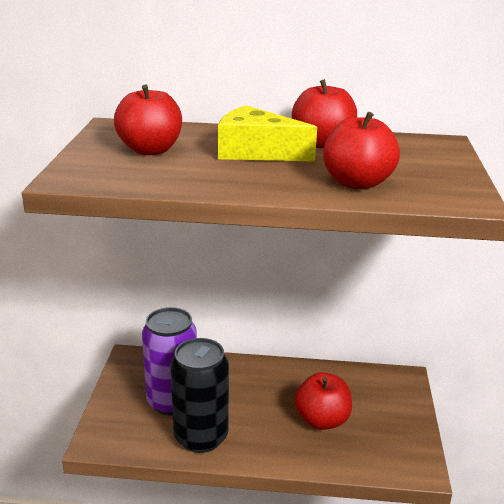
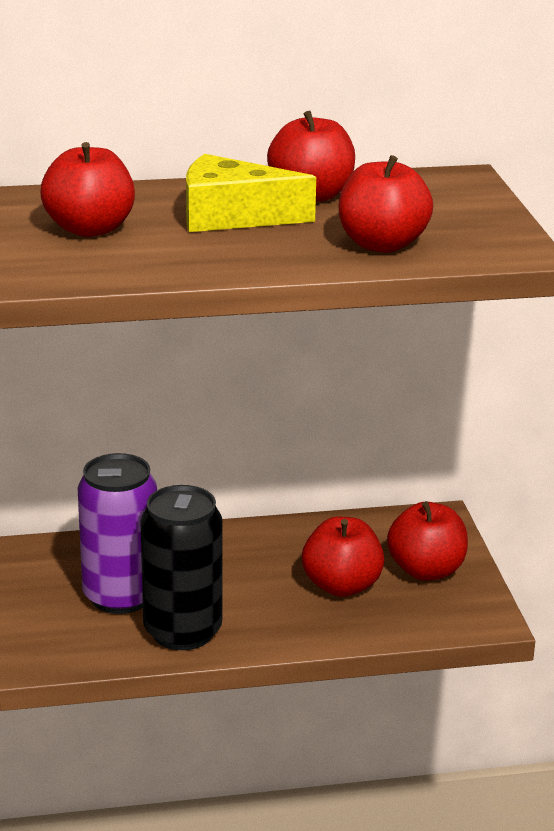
camera: 15 degrees left, 0 degrees up
(385, 418) = (426, 570): none -> red apple

